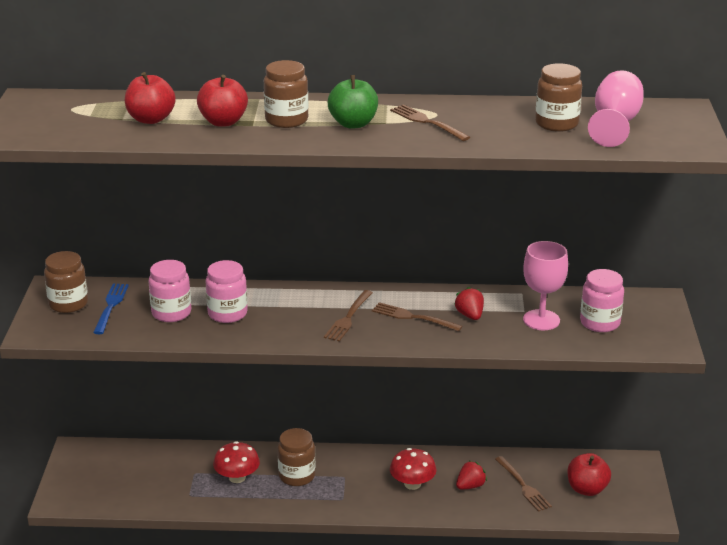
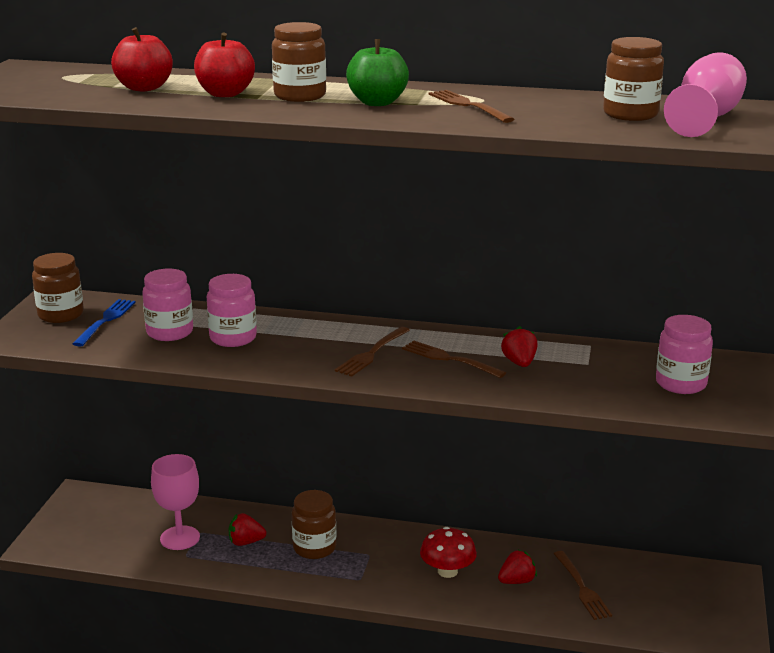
camera: 10 degrees right, 5 degrees down
(237, 477) = (246, 542): red mushroom -> red strawberry
(541, 320) = (607, 375): pink goblet -> pink goblet (180, 538)
(587, 489) = (661, 600): red apple -> none

